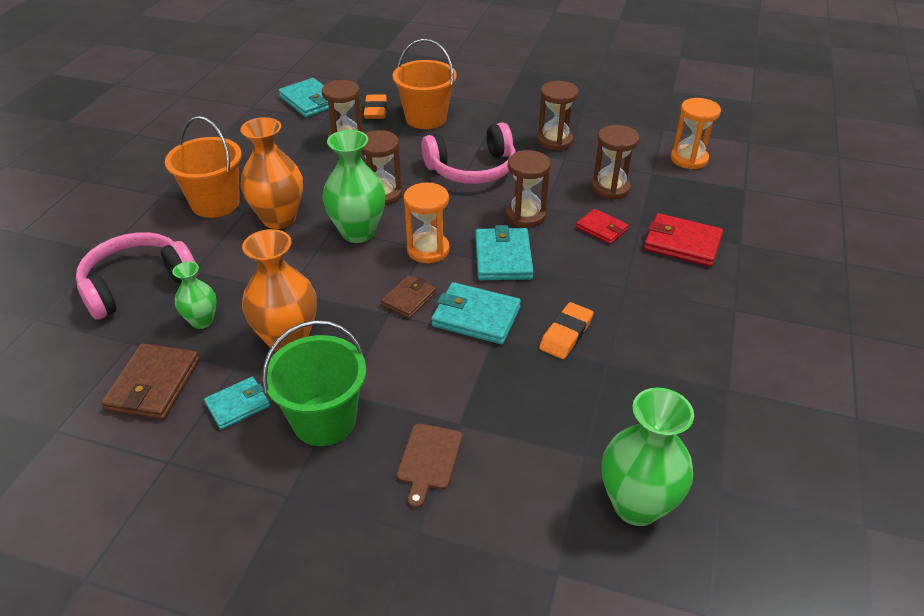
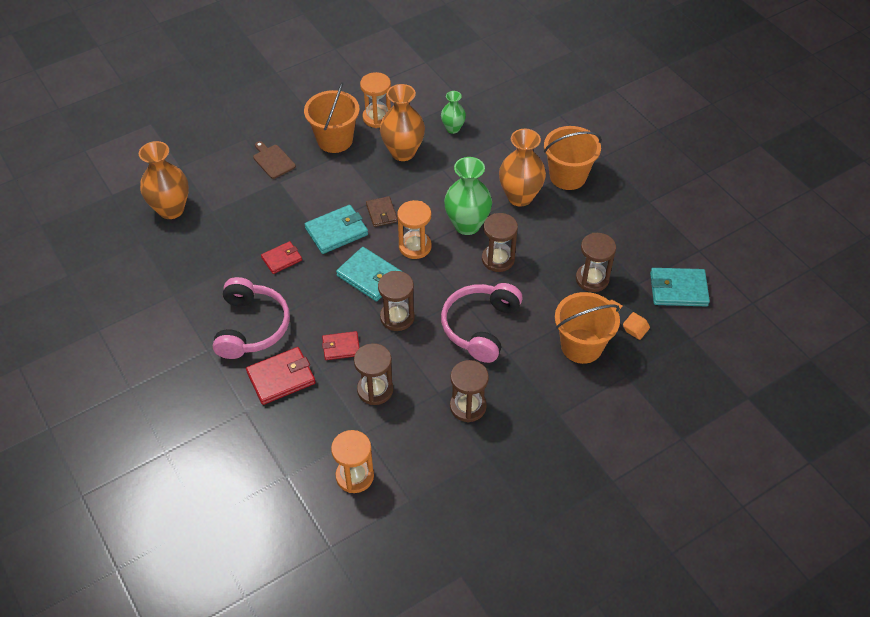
camera: 130 degrees right, 10 degrees up
(137, 284) = (512, 117): pink headphones -> pink headphones (251, 327)
(154, 385) = (422, 97): brown wallet -> none
(238, 405) = (377, 118): turquoise wallet -> orange hourglass
(324, 420) = (335, 140): green bucket -> orange bucket
(566, 334) = (281, 259): orange eraser -> red wallet
(636, 505) = (171, 209): green vase -> orange vase

